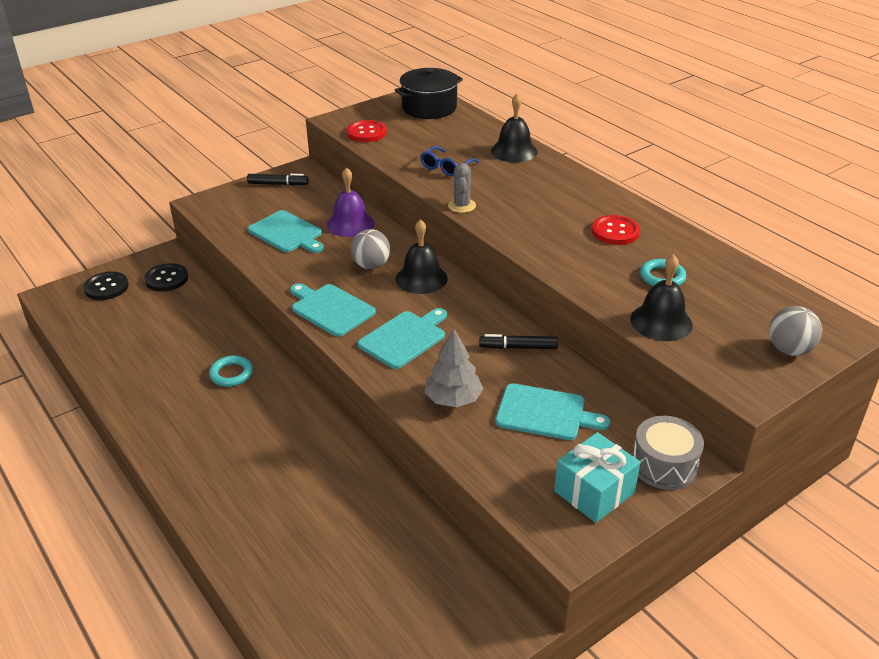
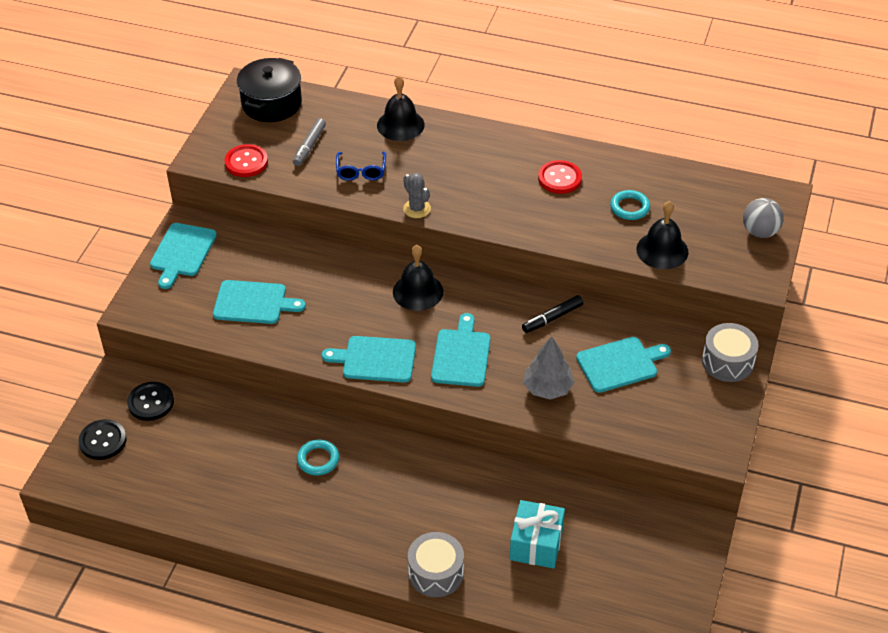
camera: 35 degrees left, 10 degrees up
(218, 512) = (436, 573): none -> grey drum
(277, 184) = (182, 252): black marker -> turquoise cutting board
(350, 224) = (299, 265): purple bell -> none
(371, 265) = (363, 300): grey ball -> none
(425, 139) = (309, 146): none -> grey marker
(594, 492) = (702, 406): turquoise gift -> turquoise gift (536, 544)

